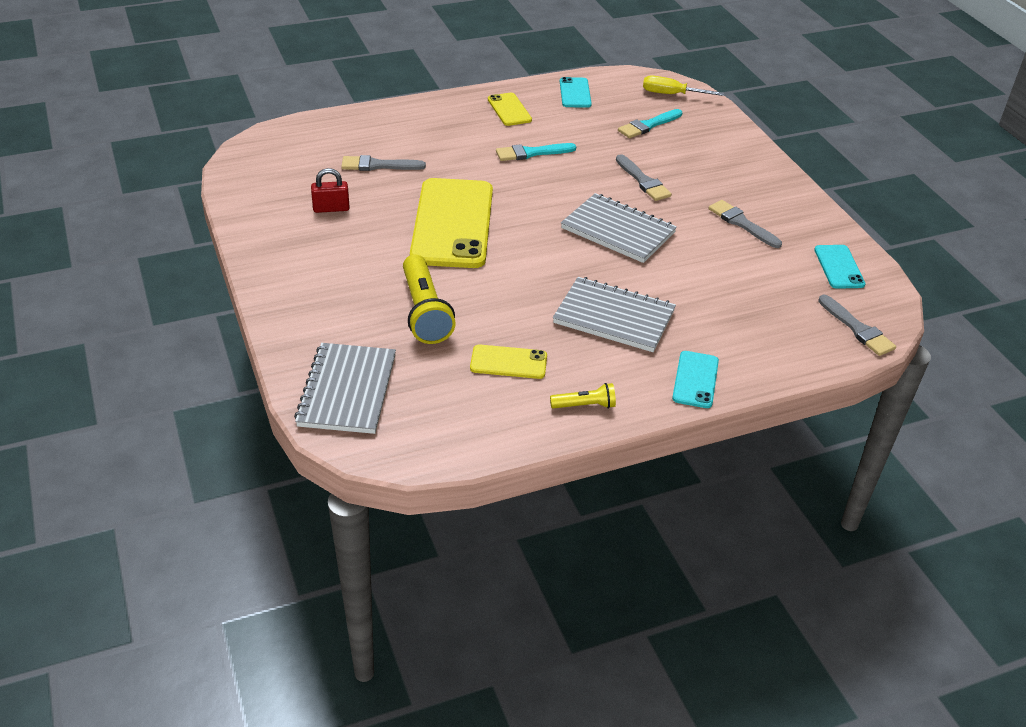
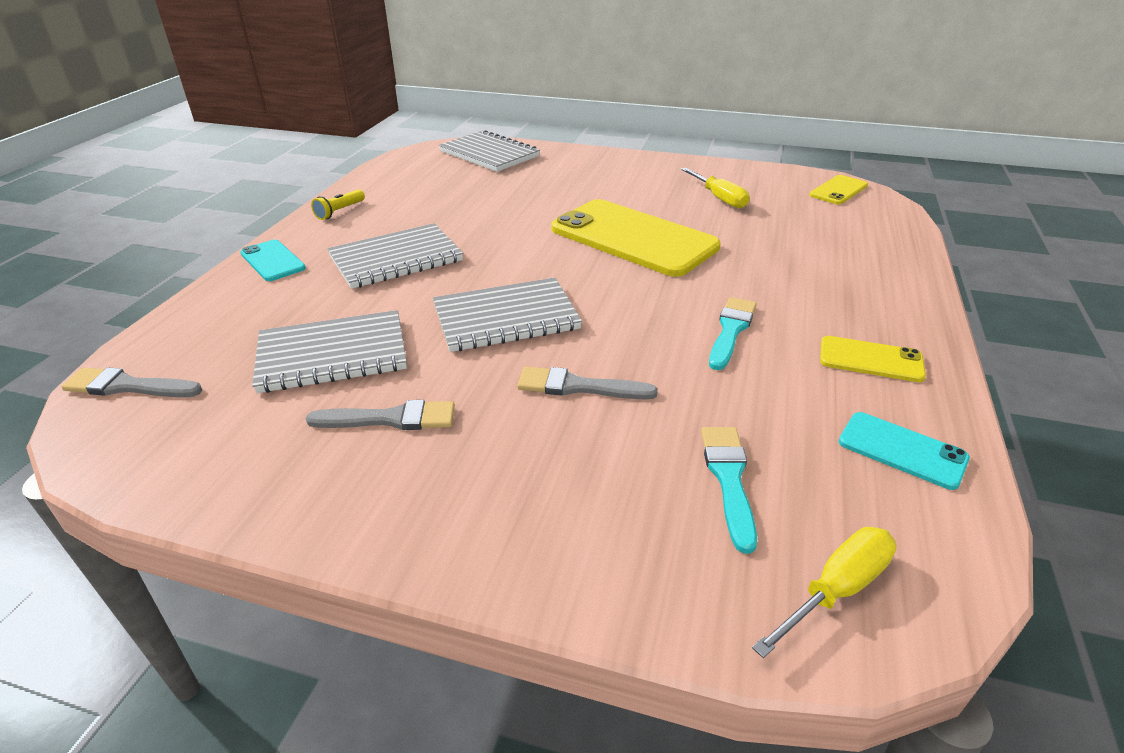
camera: 130 degrees right, 5 degrees down
(331, 208) = (719, 198): red padlock -> yellow screwdriver
(378, 165) = (781, 235): grey brush -> none
(425, 312) = (527, 193): yellow flashlight -> none
(508, 362) = (426, 202): yellow phone -> yellow phone (838, 190)
(733, 273) = (332, 355): none -> grey notebook
(839, 267) = (200, 448): turquoise phone -> none

